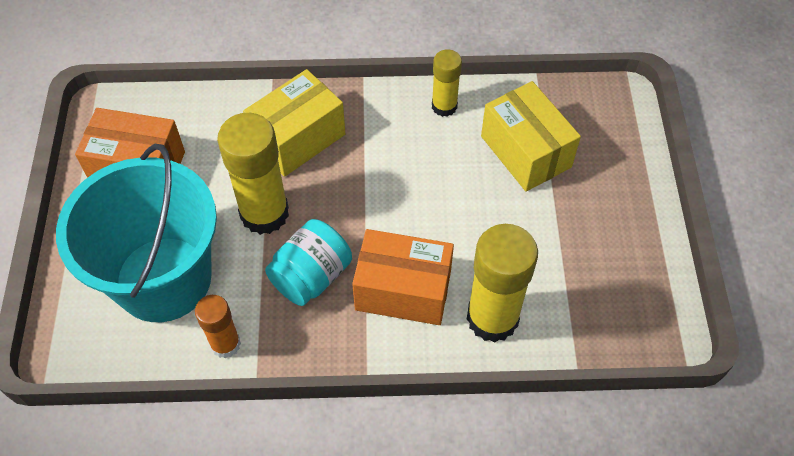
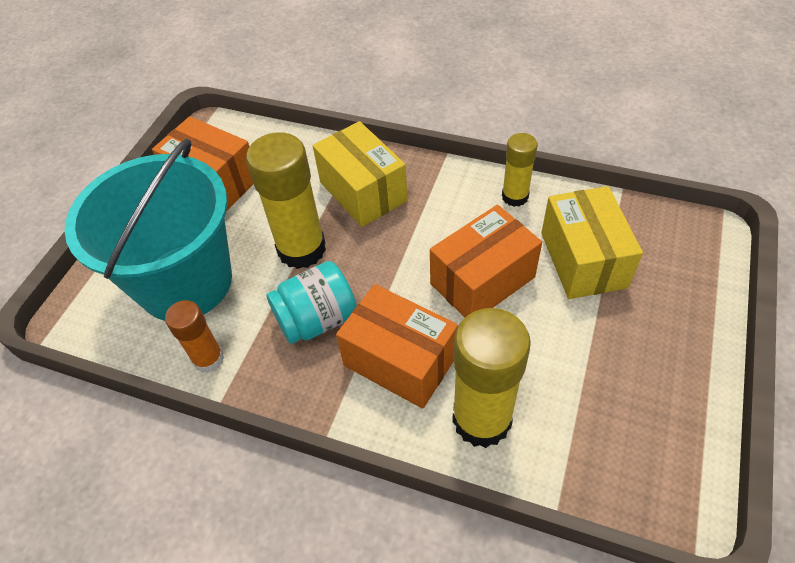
camera: 25 degrees right, 5 degrees down
(298, 138) = (363, 191): yellow box -> yellow box turned 75 degrees clockwise
(446, 196) = (482, 280): none -> orange box

